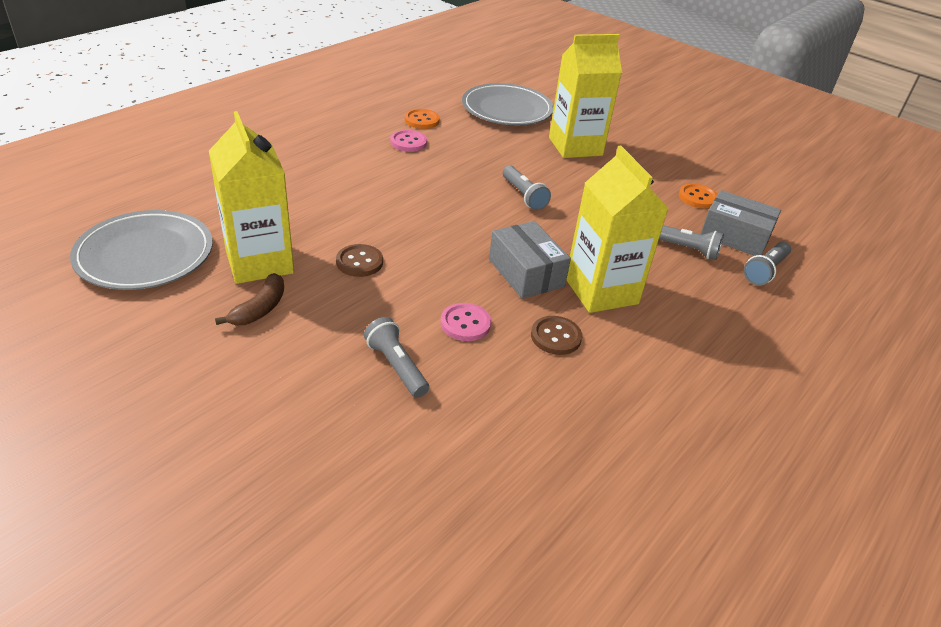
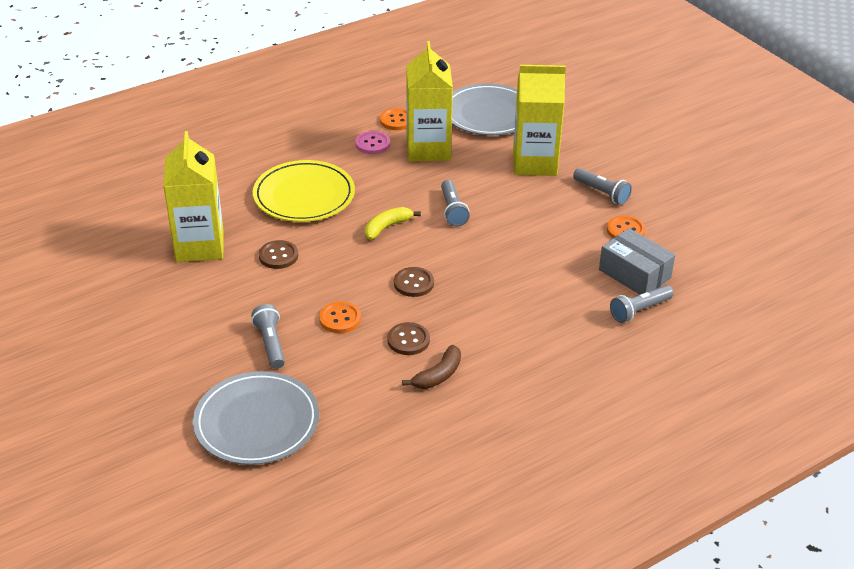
camera: 20 degrees right, 0 degrees up
(145, 255) = (116, 229): grey plate -> grey plate (257, 422)
(260, 309) = (187, 284): brown banana -> brown banana (438, 375)
(360, 196) = (304, 196): none -> yellow plate
(465, 219) = (387, 227): none -> yellow banana
(465, 323) = (340, 319): pink button -> orange button
(526, 273) = (413, 283): grey box -> brown button
(601, 291) = (471, 308): yellow carton -> yellow carton (428, 149)
(684, 249) = (575, 280): grey flashlight -> grey flashlight (602, 193)

